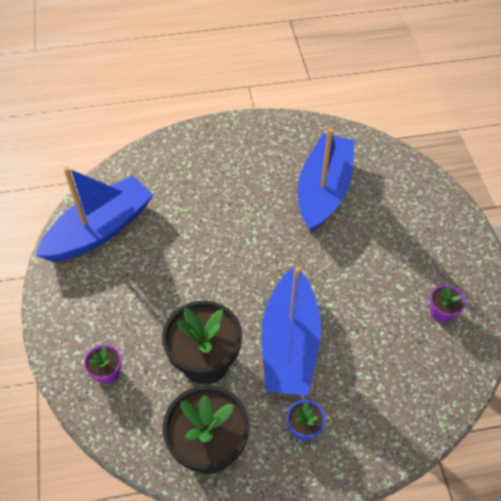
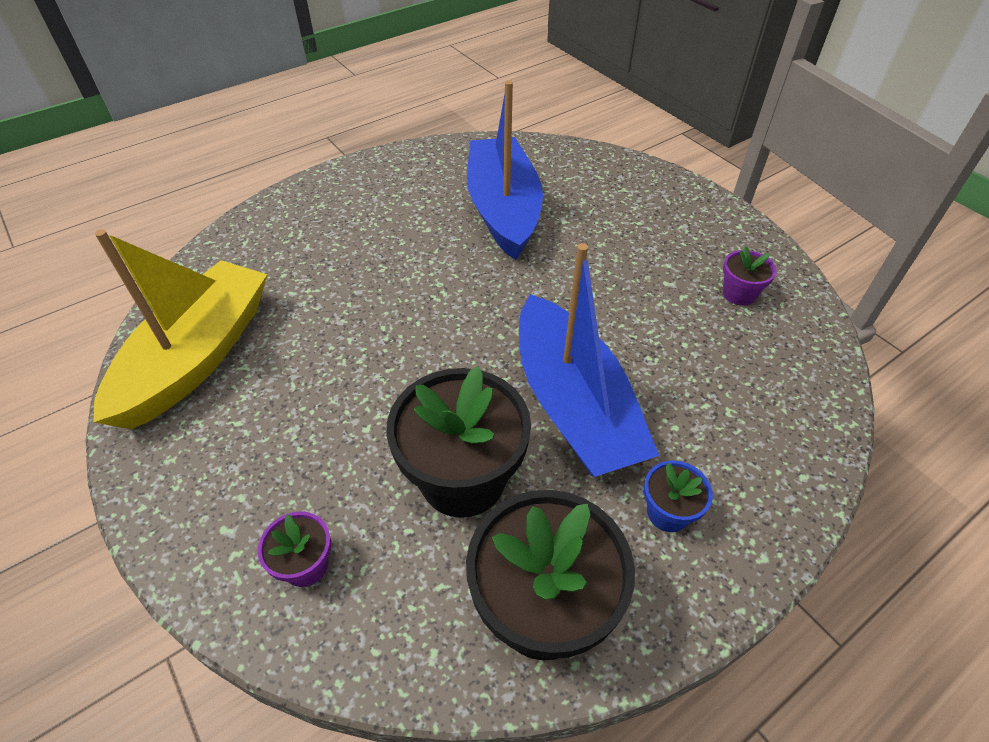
camera: 25 degrees left, 5 degrees down
(100, 230) = (197, 357): blue boat -> yellow boat

